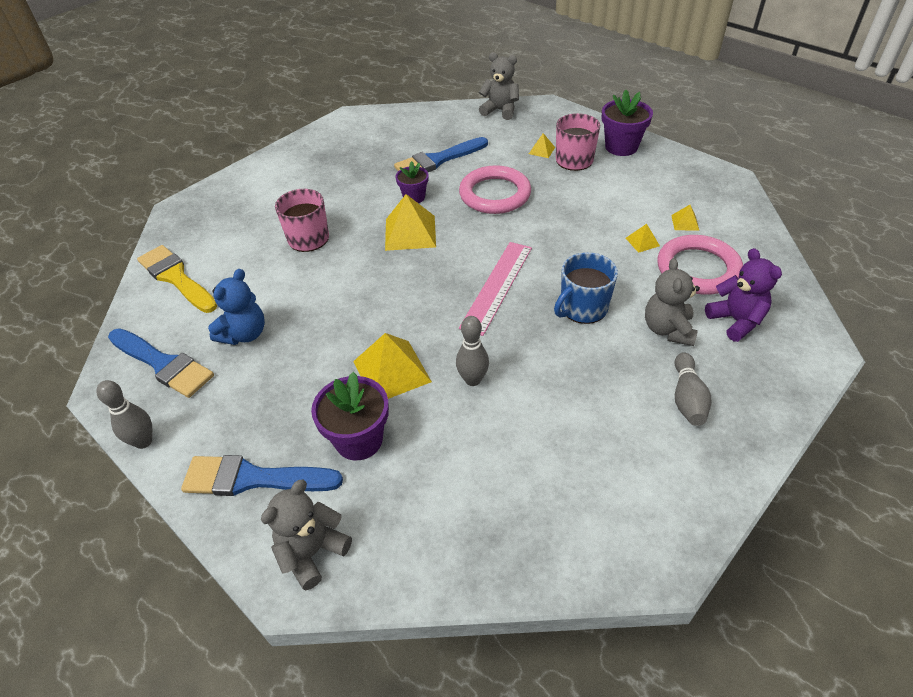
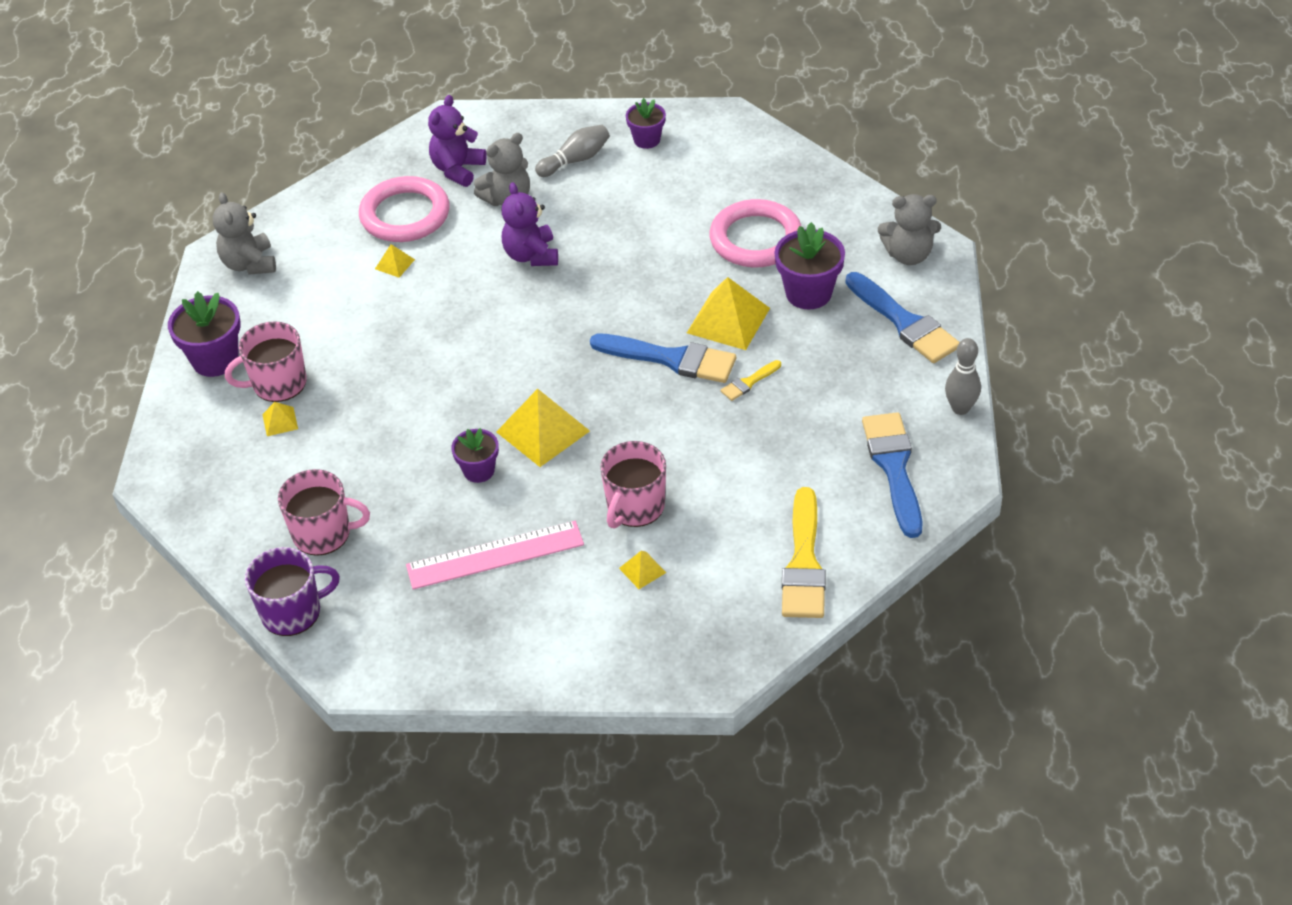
camera: 130 degrees left, 0 degrees up
(244, 334) = (802, 443): blue teddy bear -> none
(324, 343) = (749, 382): none -> yellow brush
(407, 113) = (293, 611): none -> purple mug
(438, 160) = (383, 501): blue brush -> blue brush (670, 359)
(442, 136) = (323, 533): none -> pink mug
(473, 380) = (683, 271): grey bowling pin -> none
(495, 194) = (410, 408): pink ring -> pink ring (756, 239)
(497, 286) = (558, 320): pink ruler -> pink ruler (495, 555)
(500, 111) = (207, 517): grey teddy bear -> grey teddy bear (249, 264)
(582, 308) = (531, 255): blue mug -> purple teddy bear
(677, 468) = (647, 140): none -> purple flower pot
(685, 222) = (334, 251): yellow pyramid -> yellow pyramid (642, 570)

